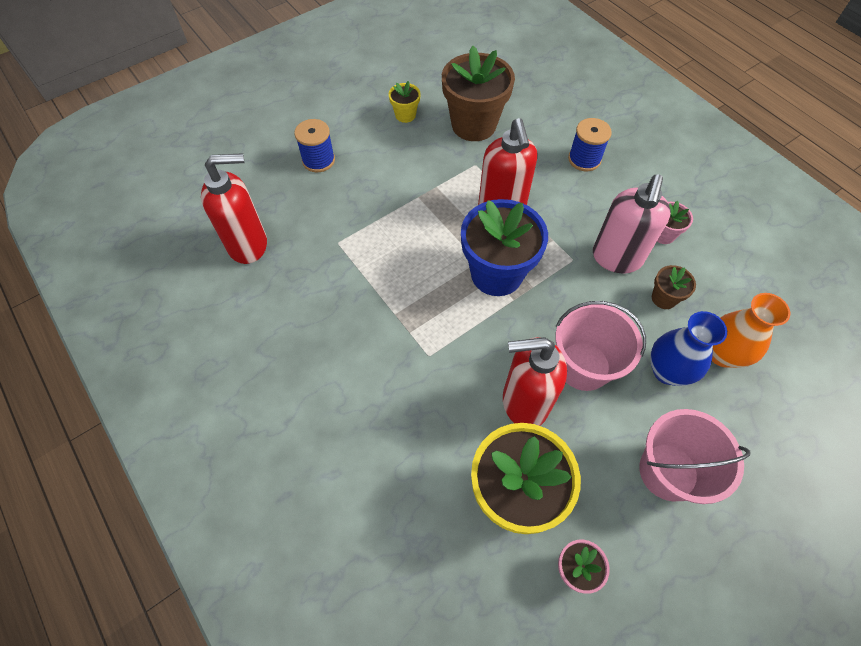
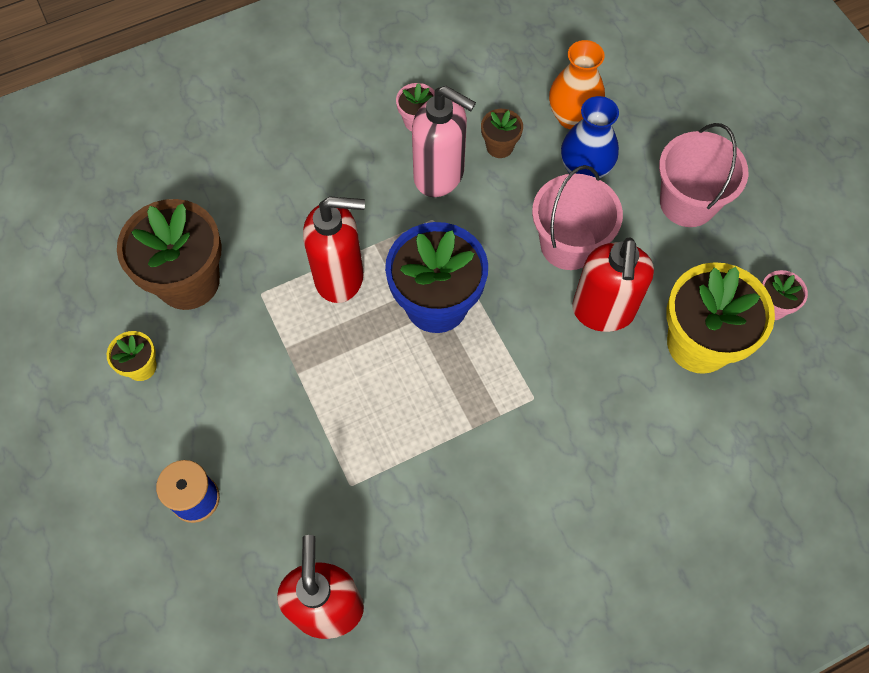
camera: 80 degrees left, 5 degrees up
(584, 159) = (285, 167): blue spool -> none

